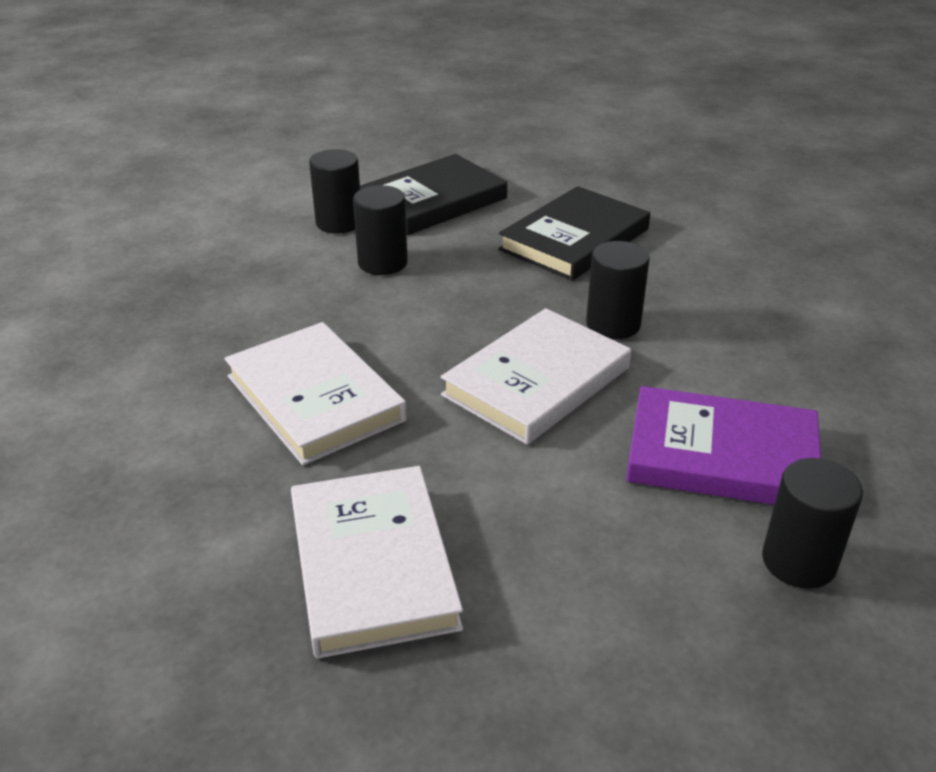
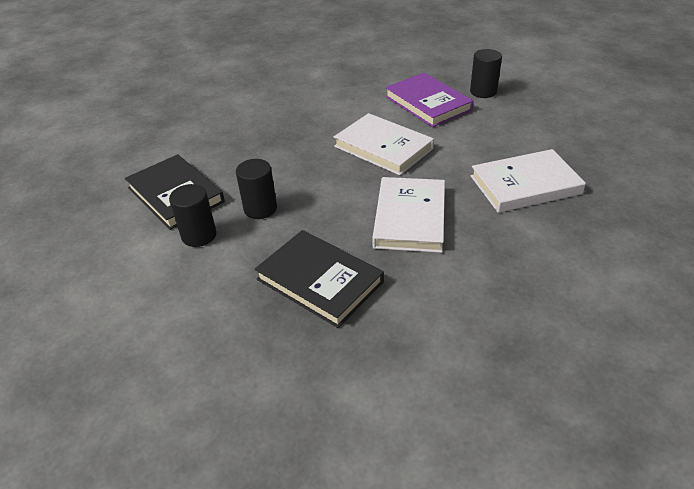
camera: 90 degrees left, 5 degrees up
(315, 398) = (409, 218): white book -> white book turned 45 degrees counterclockwise
(574, 239) = (241, 139): black book -> black book (319, 281)
(613, 324) = (331, 127): black cylinder -> none
(721, 455) = (428, 103): purple book -> purple book turned 45 degrees counterclockwise

